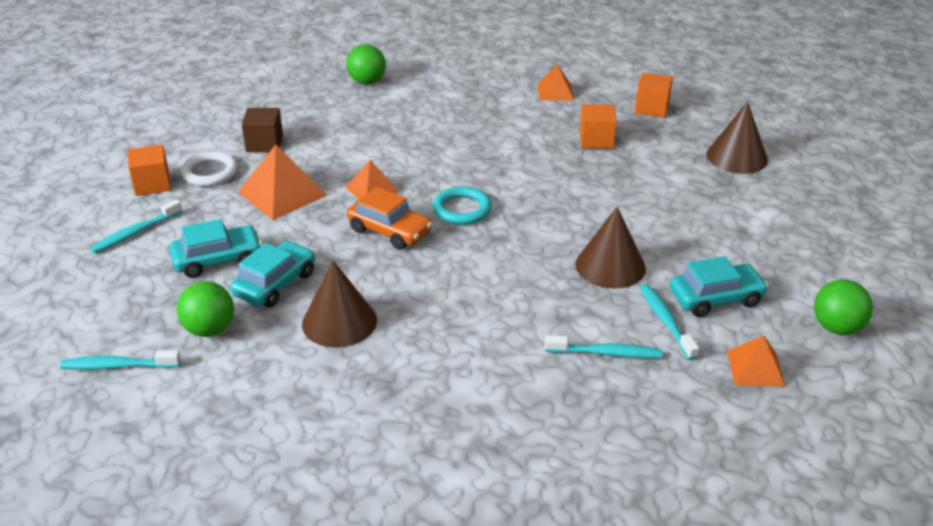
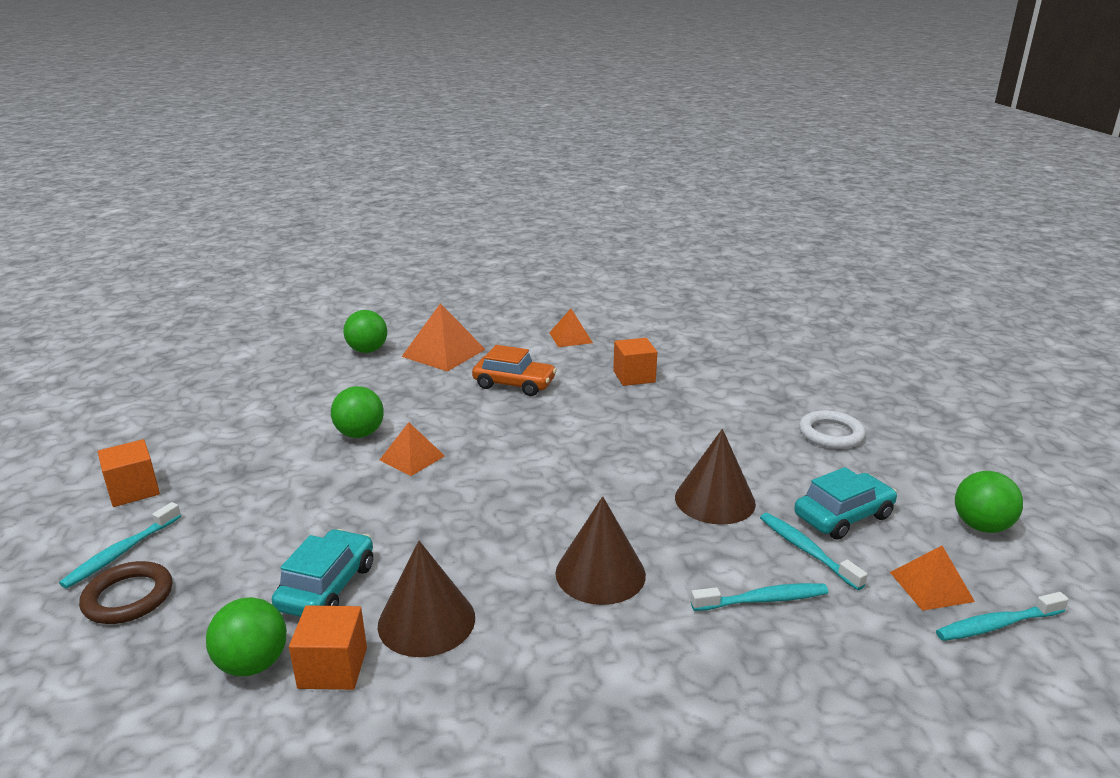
camera: 15 degrees left, 10 degrees down
(118, 366) = (126, 744): turquoise toothbrush -> turquoise toothbrush (996, 625)
(135, 267) = (128, 597): none -> brown ring
(209, 172) = (206, 467): white ring -> white ring (831, 434)
(218, 260) = (242, 569): turquoise car -> none
(264, 144) = (267, 426): brown cube -> none
(282, 193) = (305, 477): orange pyramid -> orange pyramid (444, 352)
(336, 162) = (360, 434): none -> green ball
(389, 231) = (450, 500): orange car -> orange car (514, 384)
(462, 209) = (524, 464): turquoise ring -> none
(652, 108) = (673, 341): orange cube -> orange cube (333, 668)
(737, 157) = (779, 374): brown cone -> brown cone (600, 573)

